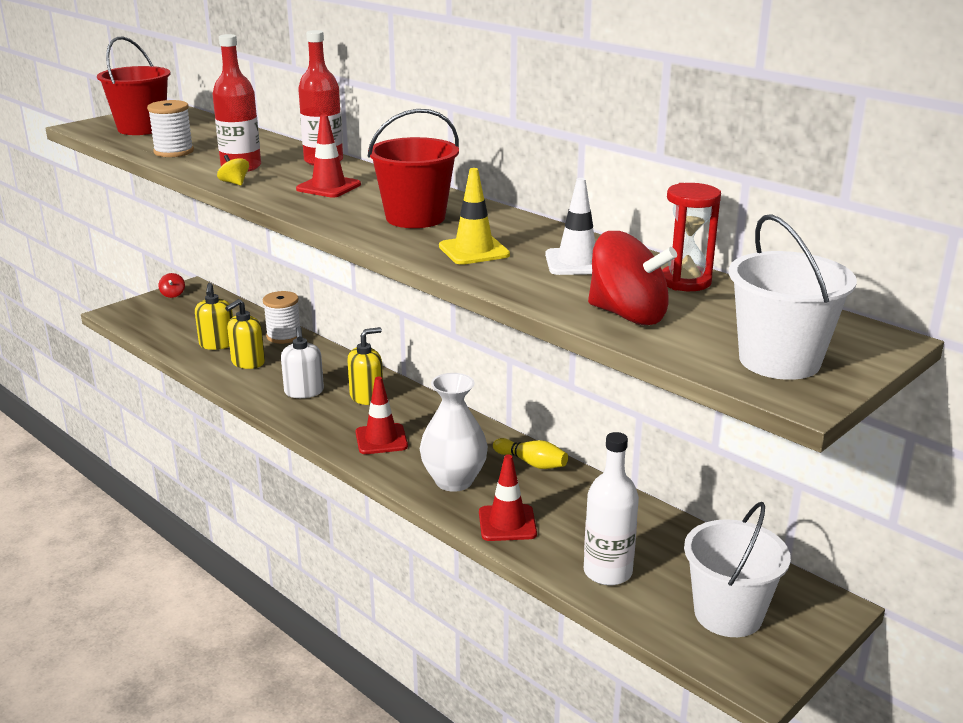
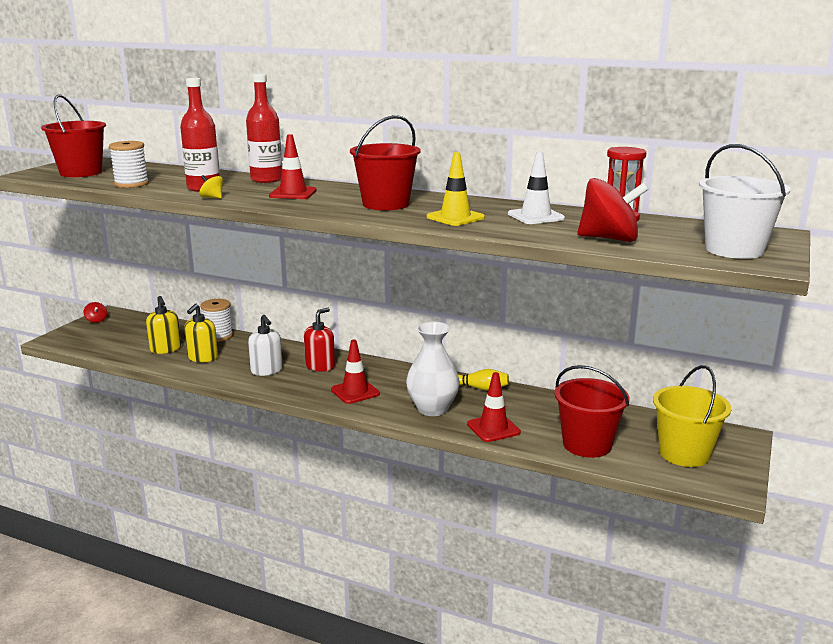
camera: 20 degrees left, 5 degrees down
(367, 397) = (320, 366): yellow soap dispenser -> red soap dispenser
(607, 572) = (587, 444): white bottle -> red bucket
(728, 614) = (684, 453): white bucket -> yellow bucket

